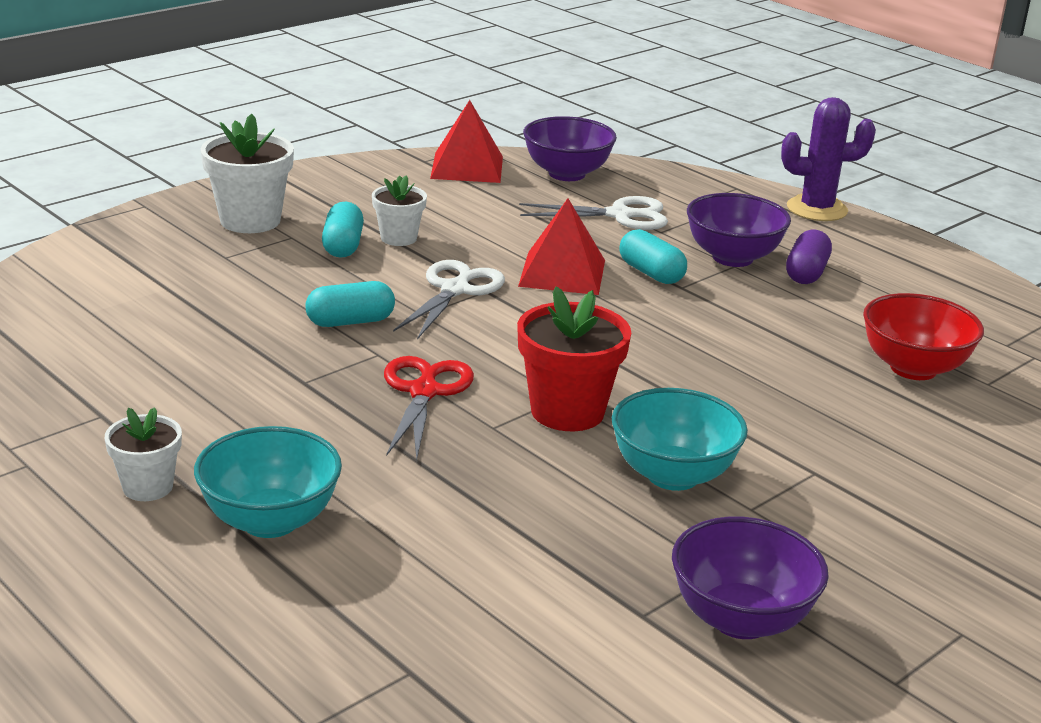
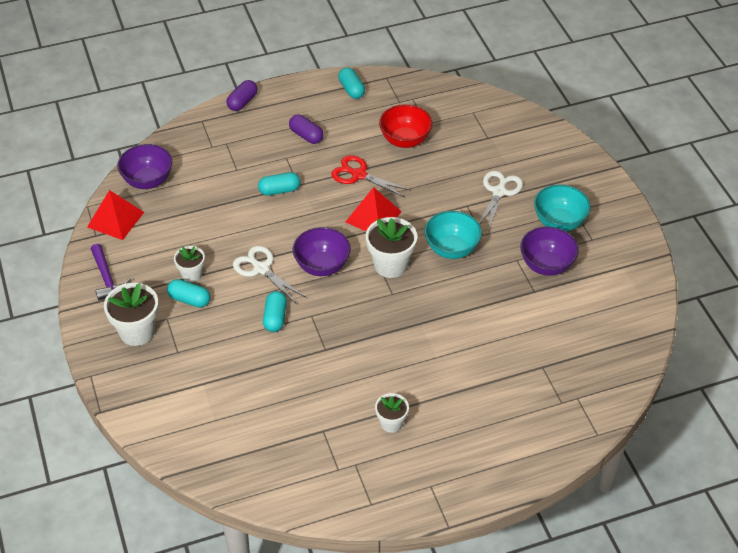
camera: 65 degrees left, 20 degrees up
(270, 521) = (433, 386): turquoise bowl -> turquoise bowl (559, 222)
(345, 182) = (107, 278): none -> purple hammer
(424, 392) = (353, 308): red scissors -> red scissors (359, 175)
(562, 273) = (263, 223): red pyramid -> red pyramid (373, 216)
(567, 411) = (390, 265): red flower pot -> white flower pot
(619, 215) = (210, 178): white scissors -> white scissors (499, 192)
(732, 257) = (278, 155): purple bowl -> purple bowl (322, 266)
(817, 209) = (242, 102): purple cactus -> purple capsule
(972, 293) = (351, 90): none -> turquoise capsule

